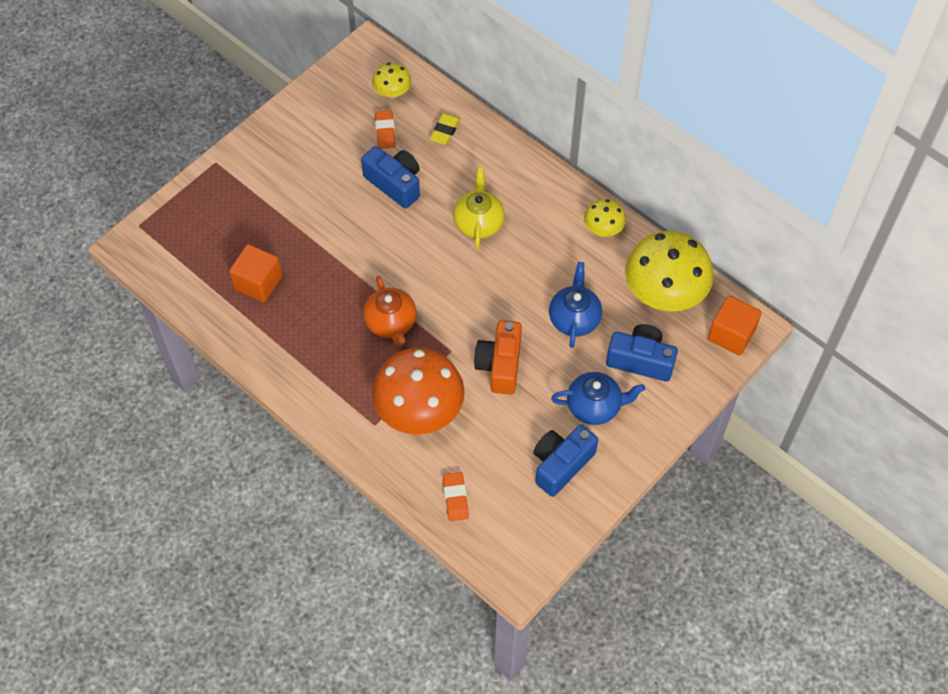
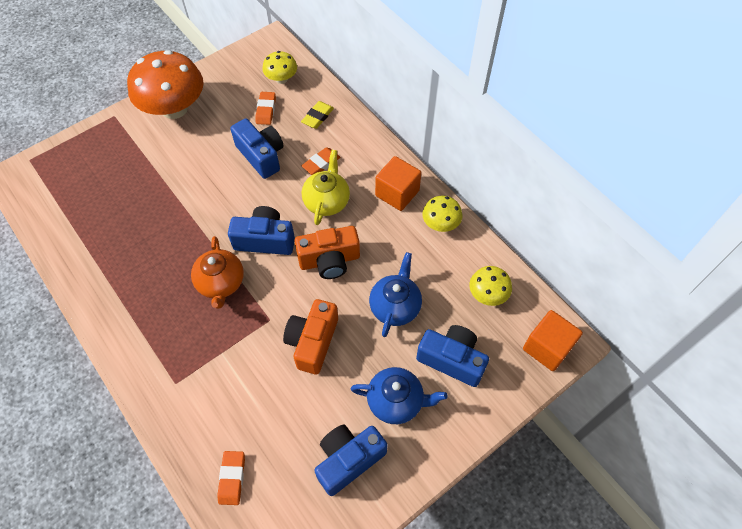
camera: 10 degrees right, 0 degrees up
(258, 283) = (113, 226): orange cube -> orange cube (397, 193)
(419, 410) = (222, 375): orange mushroom -> orange mushroom (174, 109)
(424, 273) = (265, 240): none -> blue camera
(462, 183) = (321, 163): none -> orange eraser
(497, 283) = (329, 260): none -> orange camera
(664, 293) = (487, 294): yellow mushroom -> yellow mushroom, size x0.49

